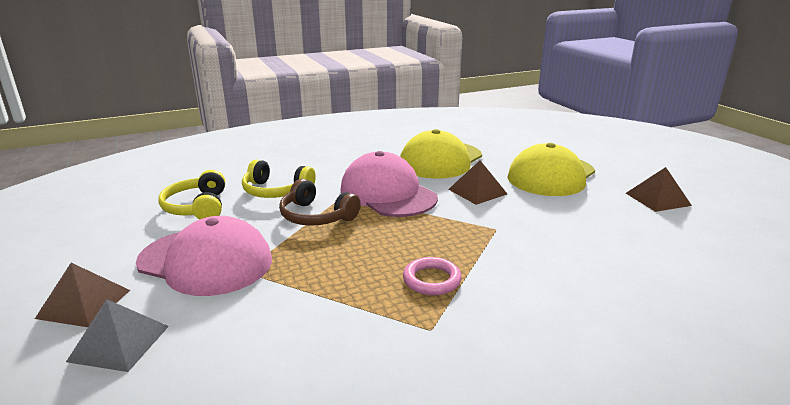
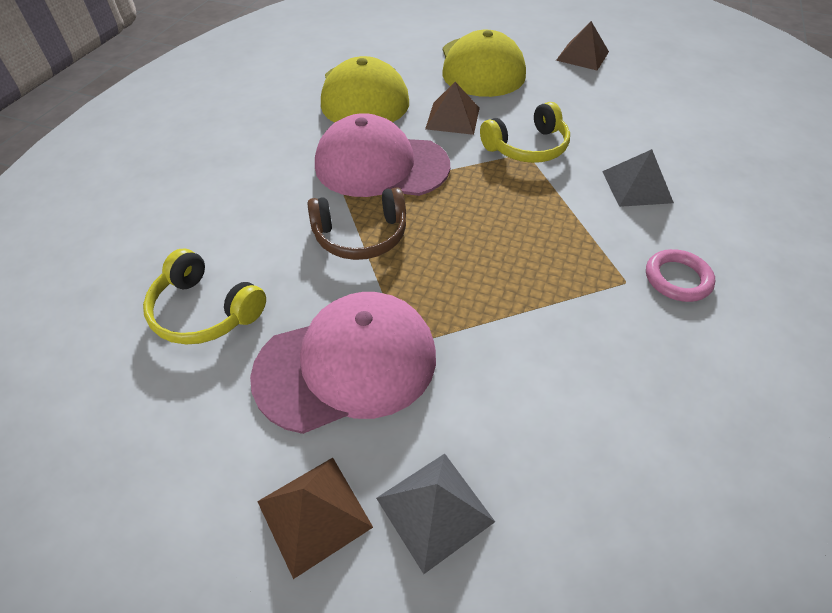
camera: 45 degrees left, 25 degrees up
(276, 191) = (260, 231): yellow headphones -> yellow headphones (527, 147)
(431, 280) = (560, 237): pink ring -> pink ring (677, 279)
(552, 287) = (637, 186): none -> grey pyramid

